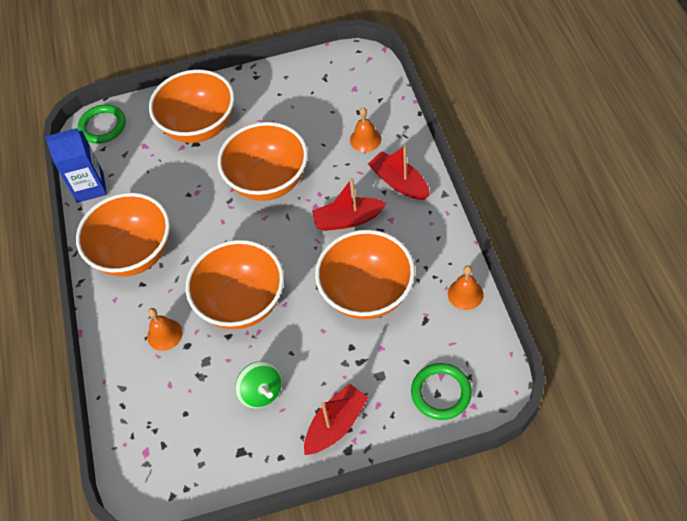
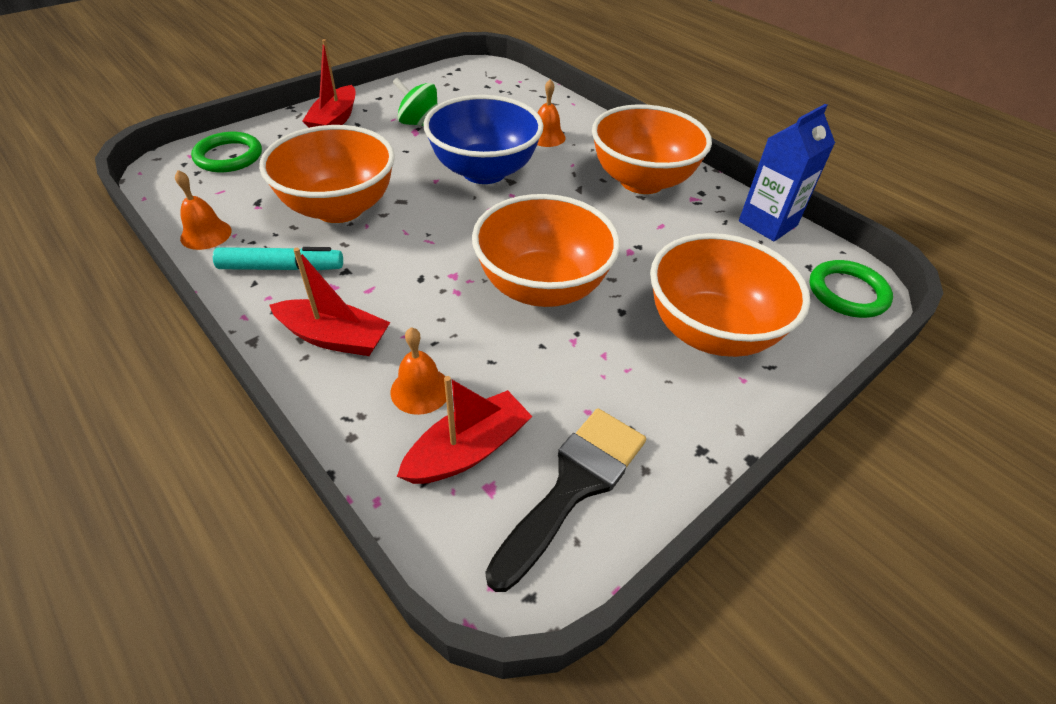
camera: 145 degrees right, 10 degrees down
(242, 303) = (484, 171): orange bowl -> blue bowl
(319, 79) = (574, 485): none -> black brush
(348, 219) = (397, 271): red boat -> red boat (468, 450)
(419, 245) = (281, 268): none -> turquoise marker

